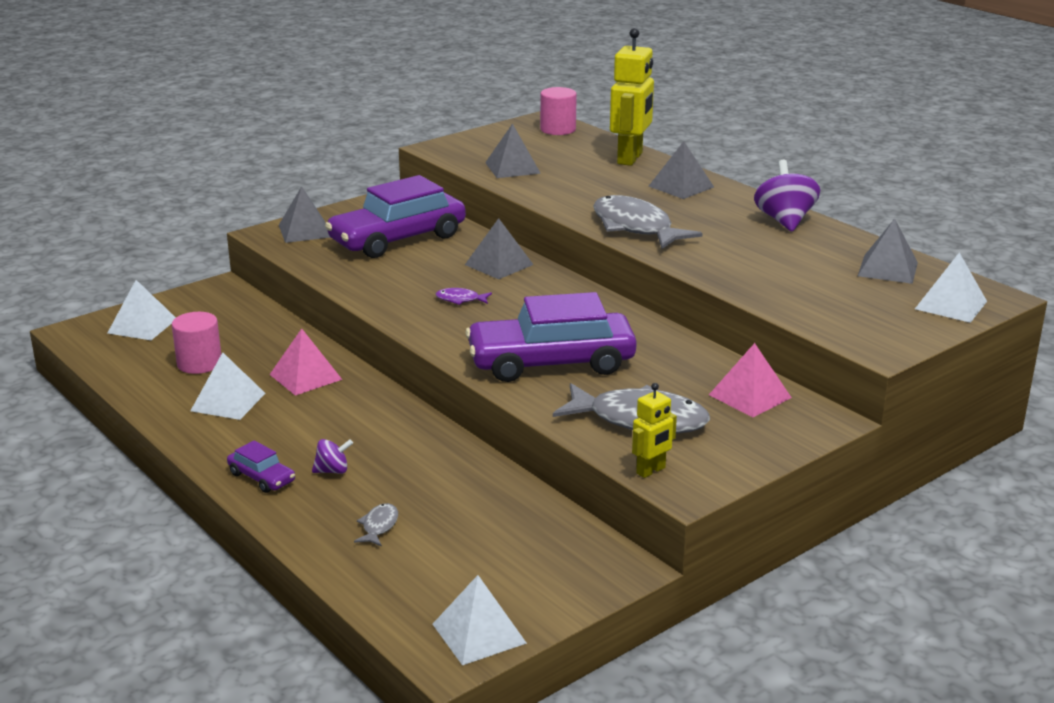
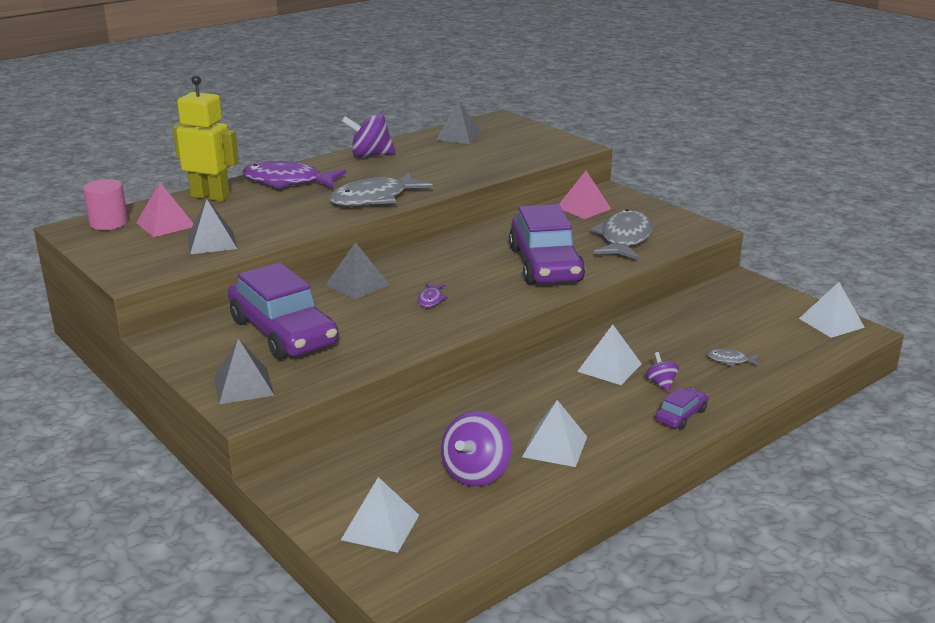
camera: 90 degrees left, 0 degrees up
(199, 363) = (476, 473): pink cylinder -> purple spinning top
(305, 377) = (502, 408): pink pyramid -> pink pyramid (166, 224)
(651, 471) = (688, 238): yellow robot -> none
(681, 186) = (287, 182): grey pyramid -> purple fish
(951, 305) = (513, 127): white pyramid -> white pyramid (609, 367)

